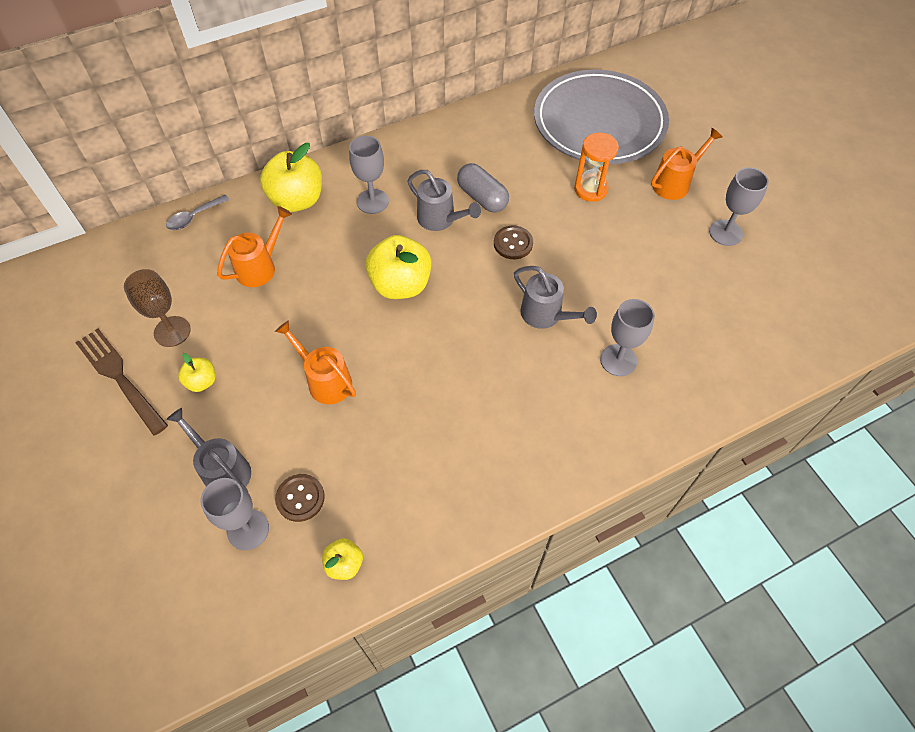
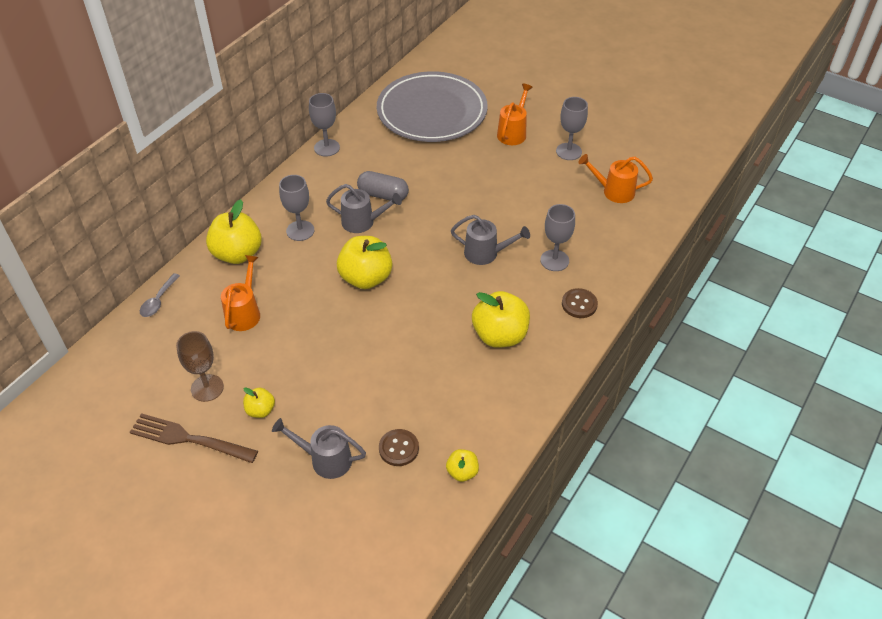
camera: 30 degrees left, 10 degrees down
(248, 529) = (375, 487): grey goblet -> grey goblet (327, 148)
(324, 380) = (357, 365): orange watering can -> orange watering can (613, 191)
(495, 421) = (500, 335): none -> yellow apple
(513, 243) = (428, 217): brown button -> brown button (579, 304)
(590, 189) = (458, 159): orange hourglass -> none

